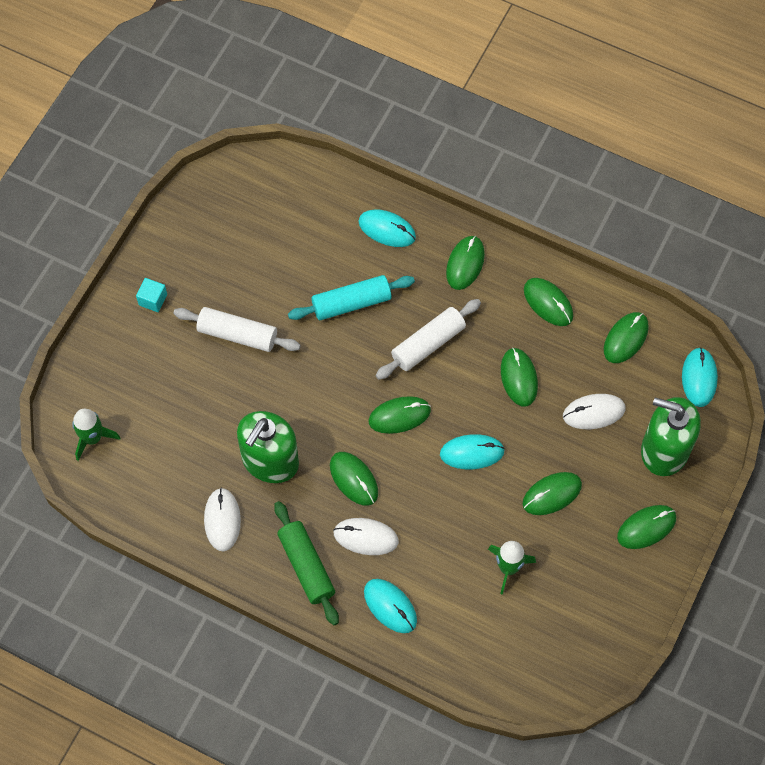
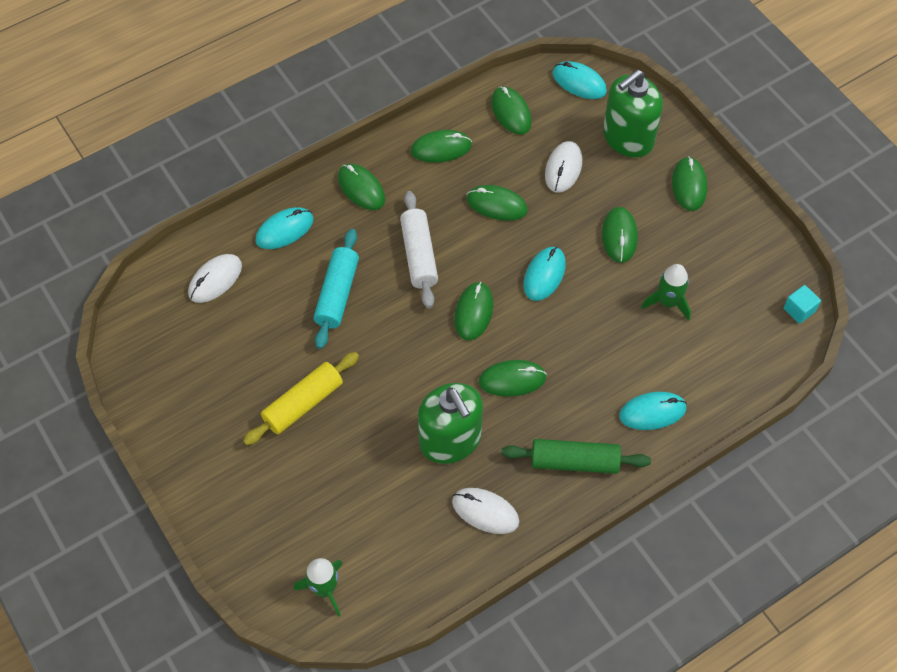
camera: 60 degrees left, 5 degrees down
(153, 300) = (214, 460): turquoise cube -> turquoise cube (799, 310)
(237, 335) = (303, 404): white rolling pin -> yellow rolling pin
(366, 537) = (574, 398): white mouse -> white mouse (215, 280)

